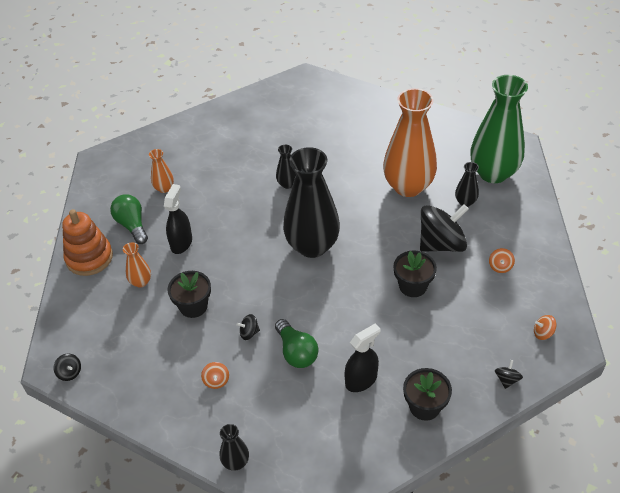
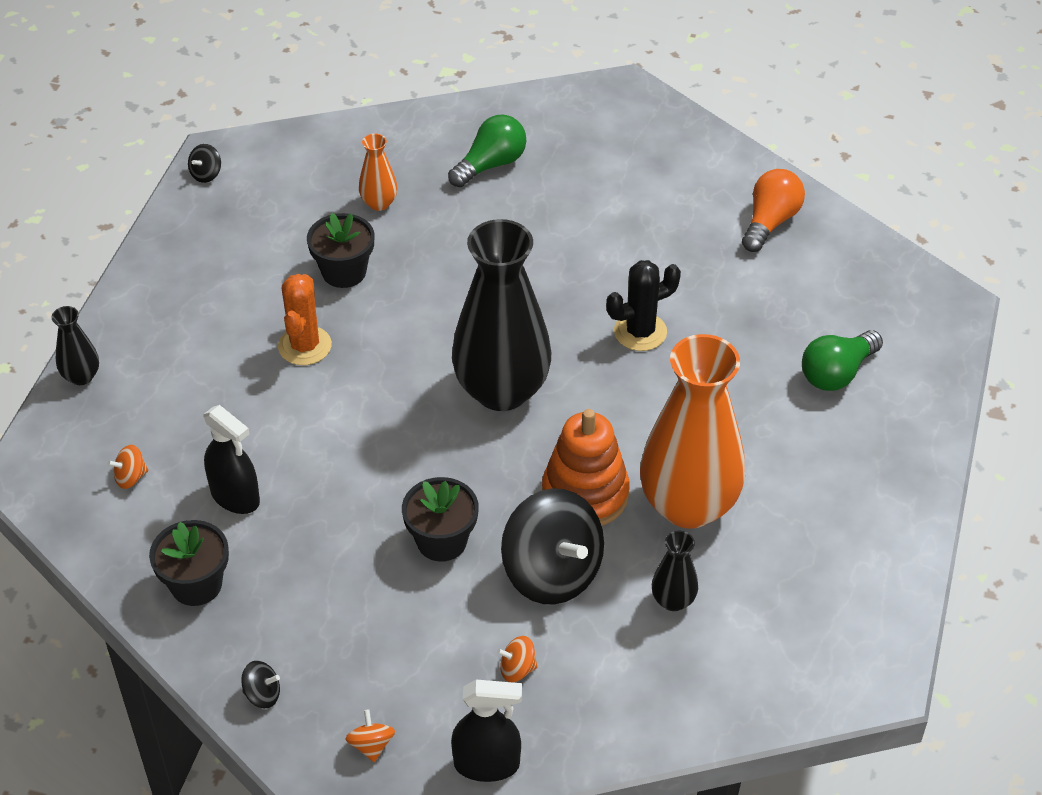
camera: 75 degrees right, 0 degrees up
(89, 258) = (413, 137): orange stacking toy -> orange stacking toy (585, 494)
(164, 188) = (582, 180): orange vase -> none
(181, 243) = (468, 229): black spray bottle -> black spray bottle (487, 764)
(216, 381) = (212, 327): orange spinning top -> orange spinning top (131, 477)
(227, 123) = (770, 222): none -> orange light bulb
(249, 333) = (305, 346): black spinning top -> orange cactus
(287, 184) = (640, 332): black vase -> black cactus
(296, 352) = (277, 409): green light bulb -> green light bulb (837, 373)
(493, 173) = (771, 641): green vase -> none

